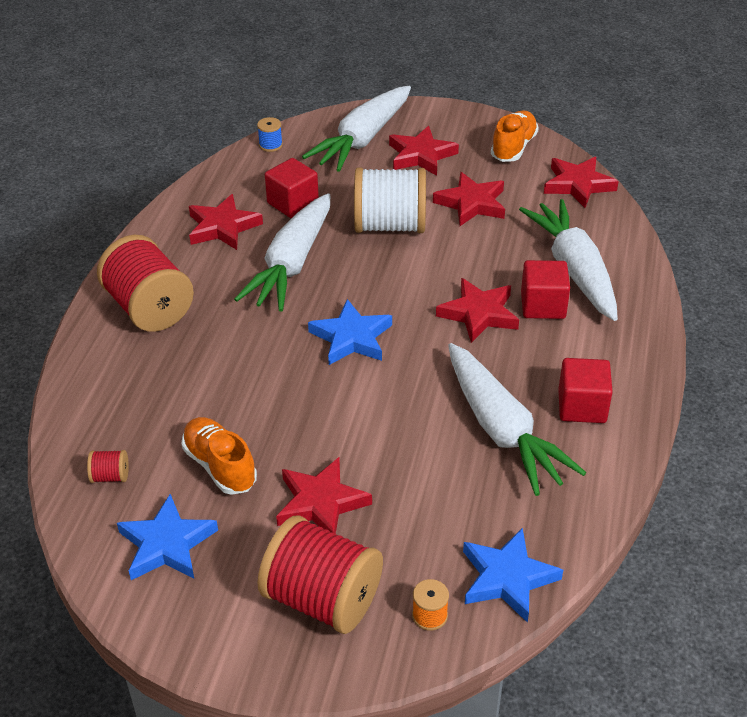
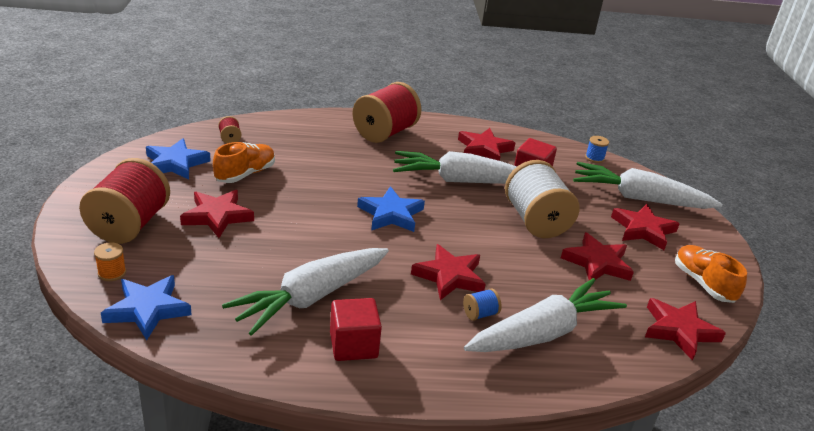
camera: 70 degrees right, 10 degrees down
(513, 147) = (703, 283): orange shoe -> orange shoe turned 120 degrees counterclockwise
(543, 305) = (480, 314): red cube -> blue spool

